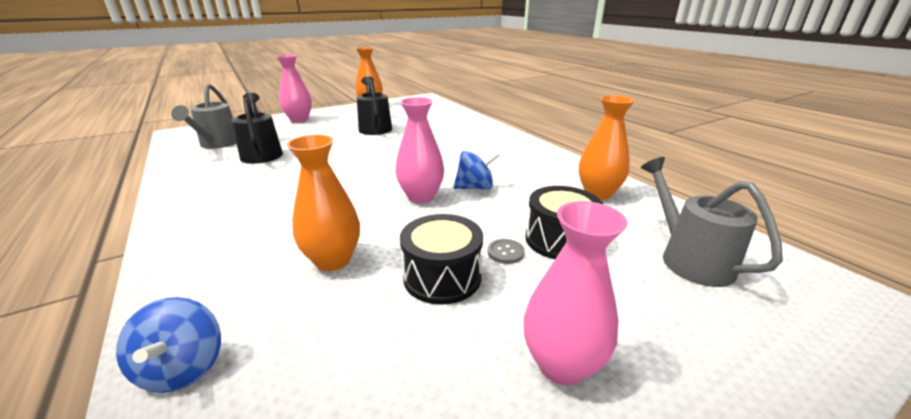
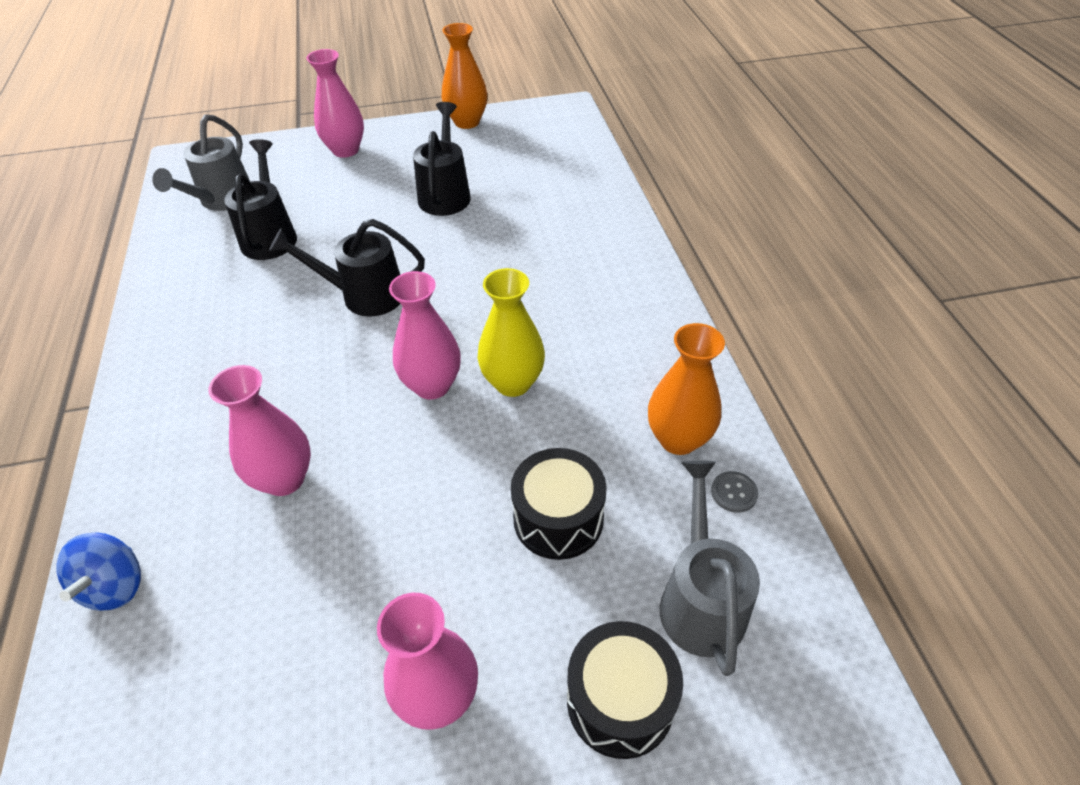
camera: 20 degrees right, 20 degrees up
(333, 260) = (284, 479): orange vase -> pink vase
(345, 168) = (363, 295): none -> black watering can
(442, 277) = (386, 540): black drum -> black drum (620, 700)
(475, 187) = (513, 383): blue spinning top -> yellow vase
(505, 252) = (478, 521): grey button -> grey button (734, 492)

